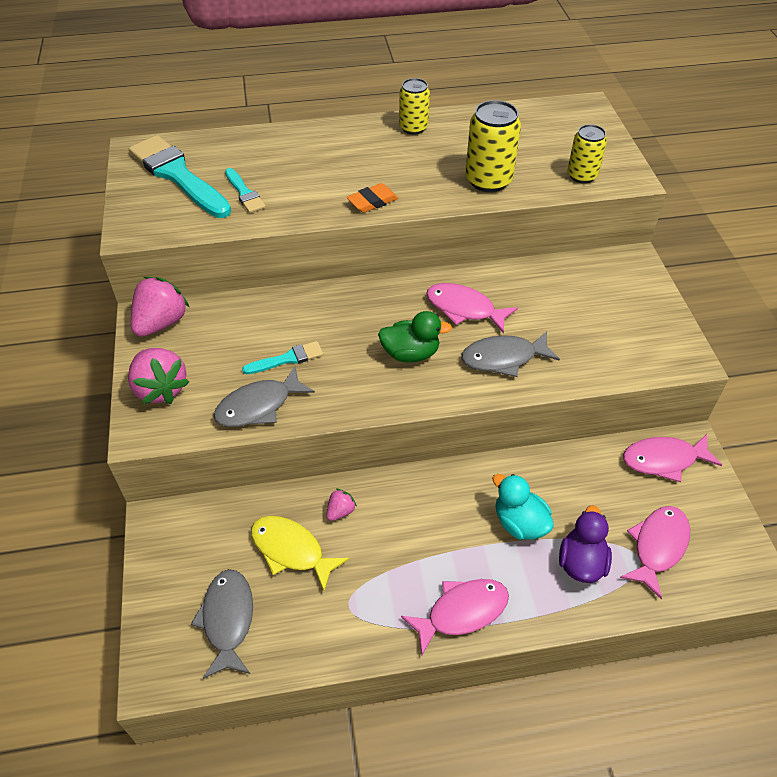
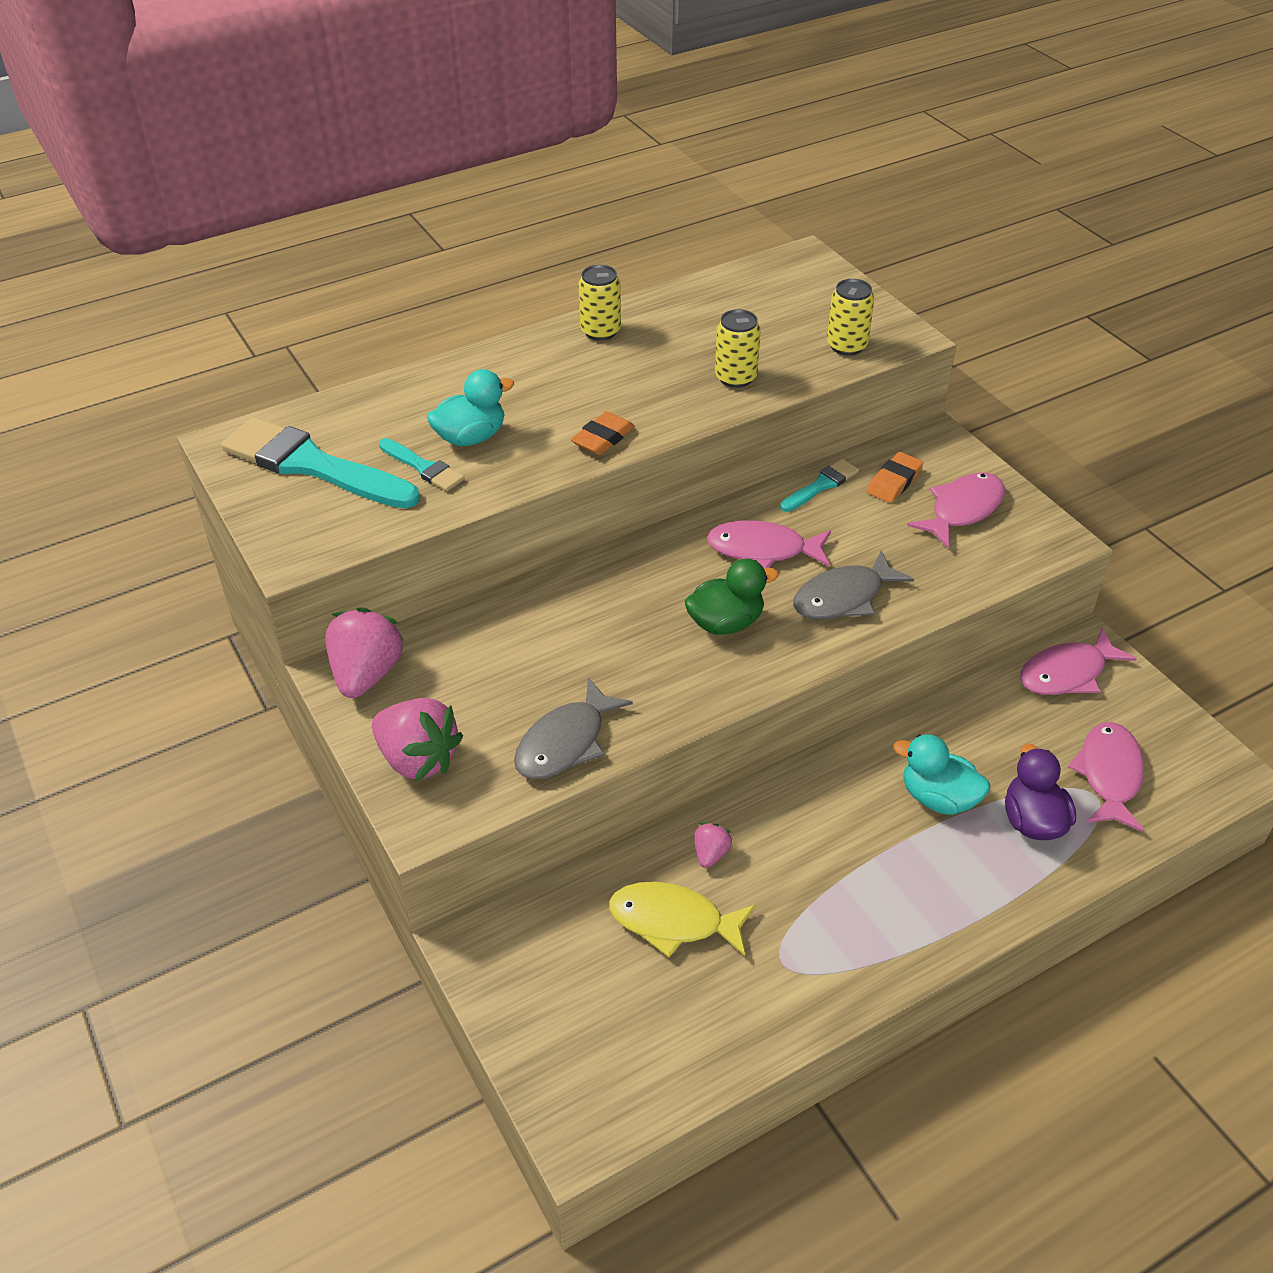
camera: 20 degrees left, 5 degrees down
(228, 619) = (637, 1032): grey fish -> none
(286, 180) = (471, 437): none -> turquoise duck
(287, 359) = (569, 673): turquoise brush -> turquoise brush (821, 485)
(462, 612) = (924, 924): pink fish -> pink fish (962, 509)
(488, 180) = (735, 377): yellow can -> yellow can, size x0.66
(585, 284) = (894, 482): none -> orange eraser

